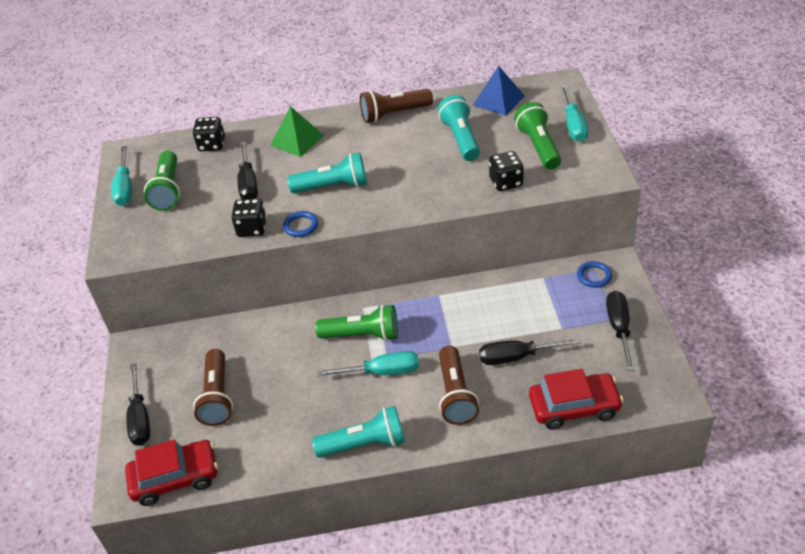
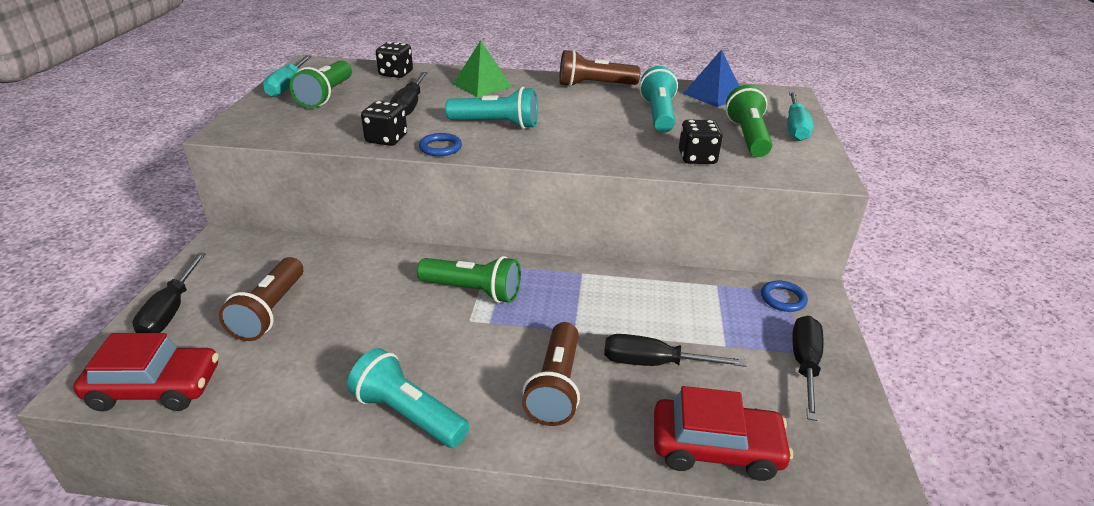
camera: 10 degrees right, 10 degrees down
(364, 444) = (408, 414): turquoise flashlight -> turquoise flashlight turned 150 degrees counterclockwise
(383, 372) = (476, 336): turquoise screwdriver -> none

